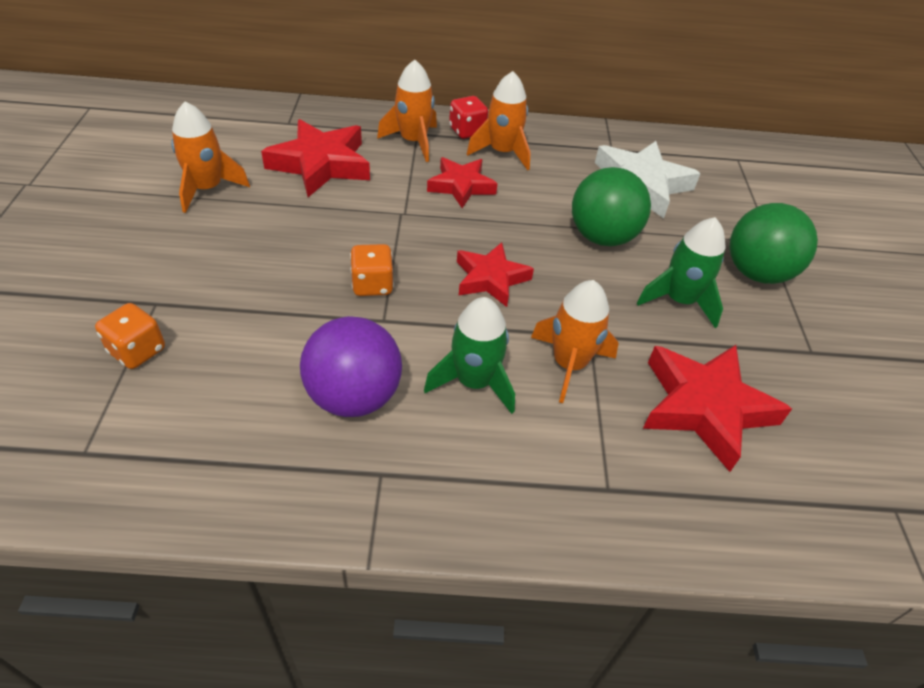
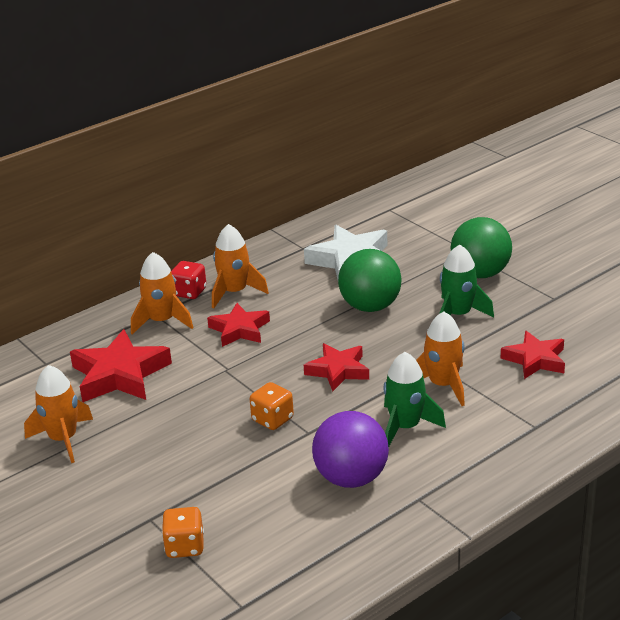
camera: 35 degrees left, 15 degrees down
(704, 407) = (535, 360): red star -> red star, size x0.65

